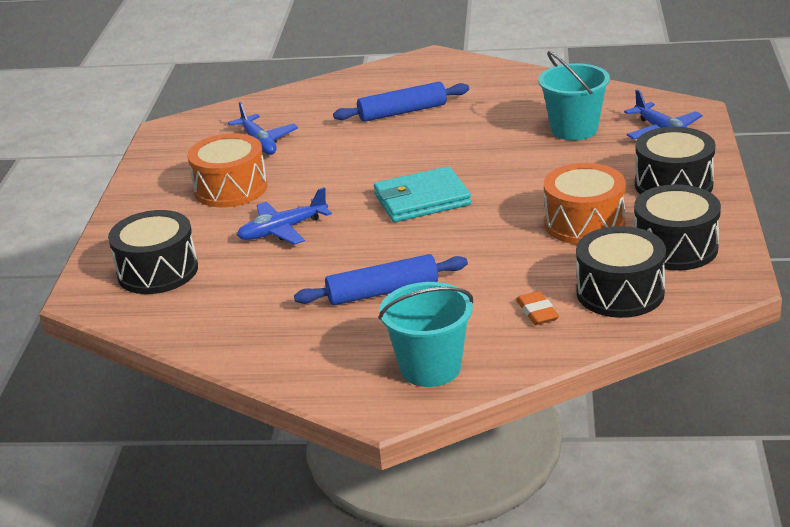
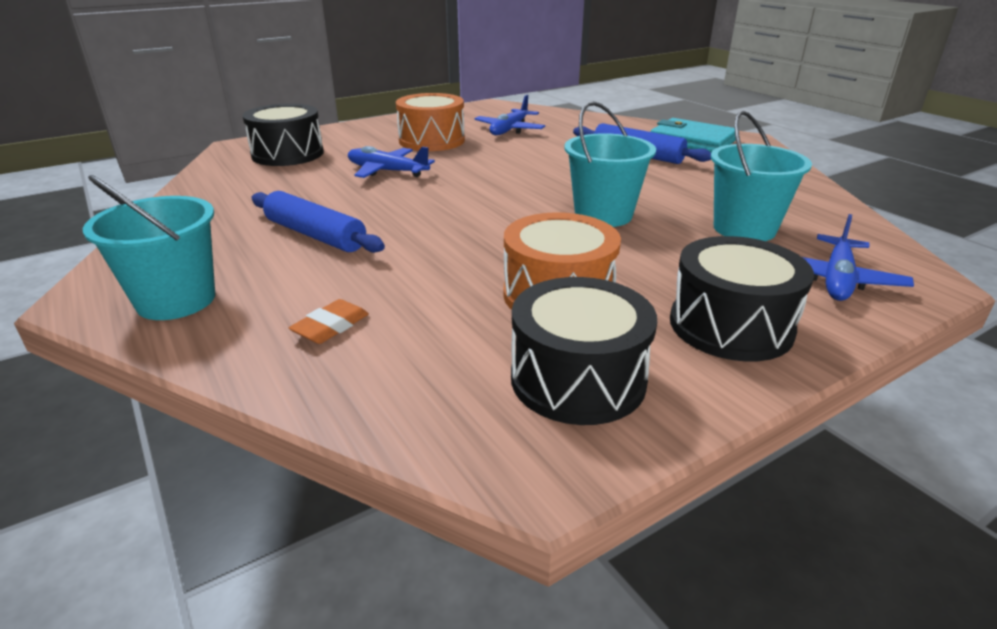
camera: 50 degrees right, 0 degrees up
(422, 200) = (500, 203): turquoise wallet -> turquoise wallet (692, 141)
(493, 168) = (603, 215): none -> turquoise bucket
(620, 292) = (421, 371): black drum -> none

